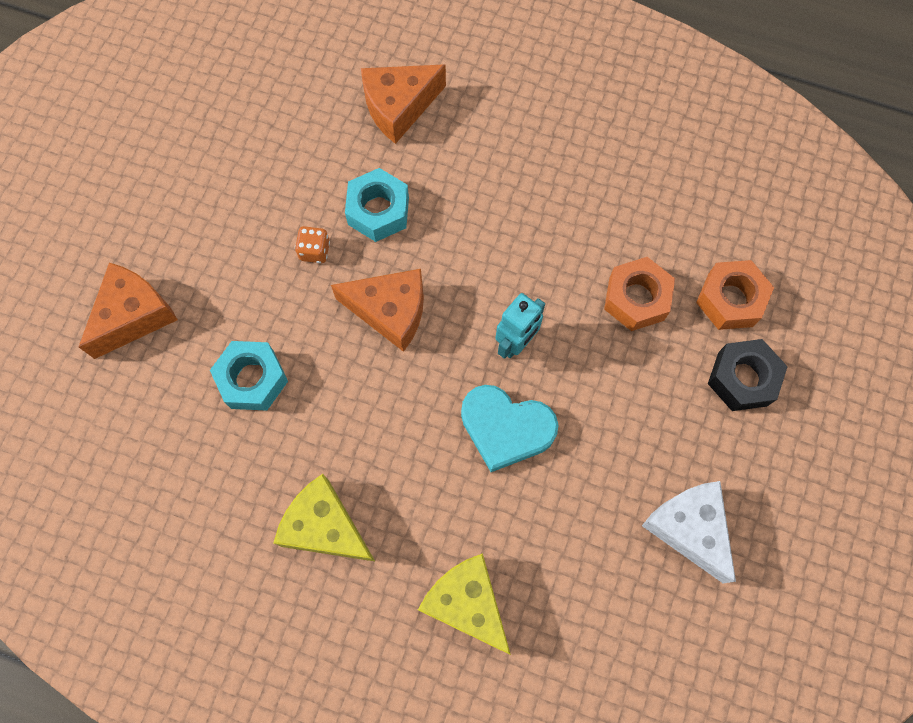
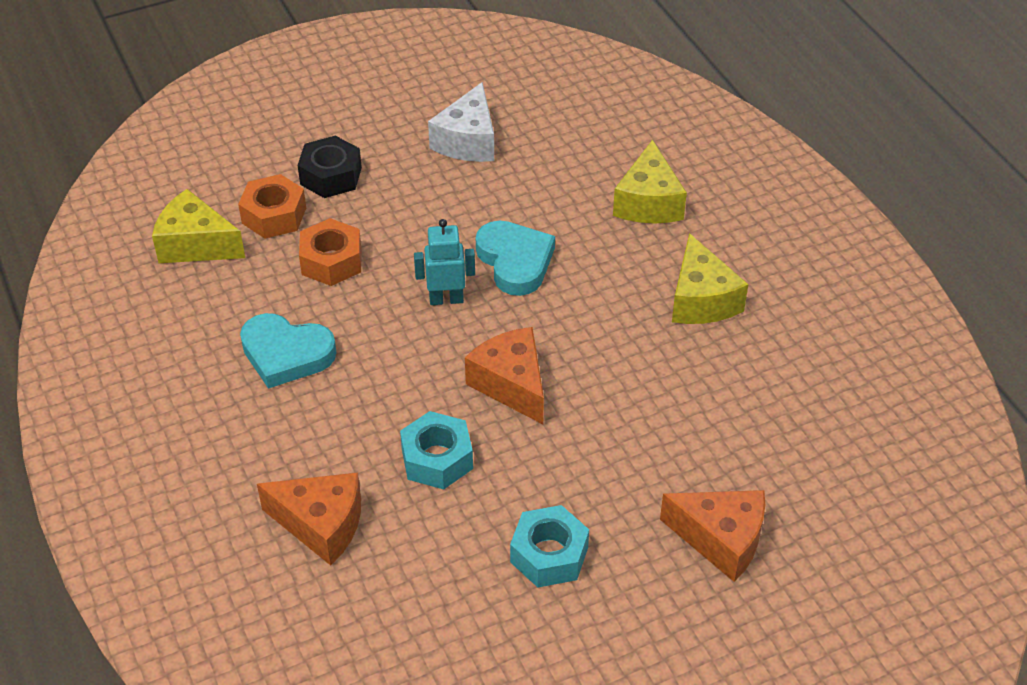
camera: 135 degrees left, 25 degrees down
(134, 316) = (721, 540): orange cheese -> orange cheese turned 150 degrees counterclockwise
(252, 379) = (665, 421): turquoise nut -> turquoise nut (549, 554)
(314, 251) = (521, 471): orange dice -> none
(567, 196) = (286, 354): none -> turquoise heart
(746, 223) = (196, 244): none -> yellow cheese

